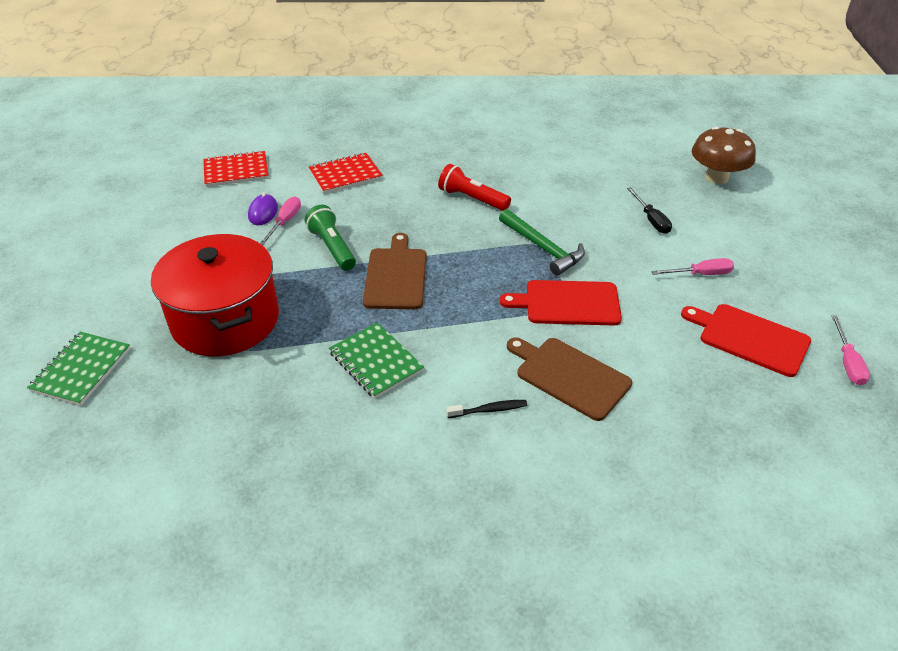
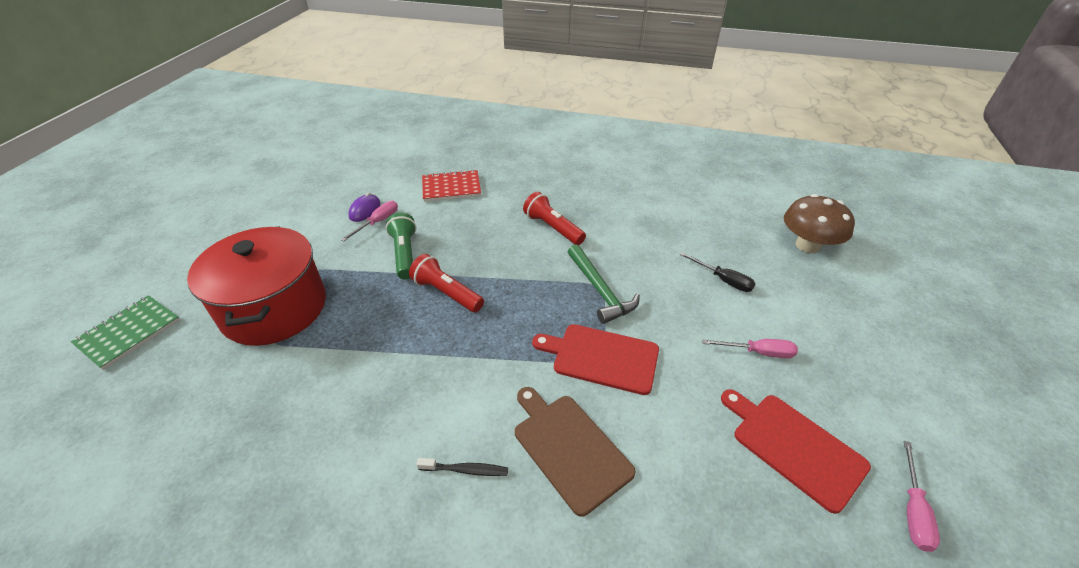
camera: 15 degrees right, 0 degrees up
(236, 171) = (364, 170): red notebook -> none
(376, 362) = (382, 383): green notebook -> none
(396, 276) = (447, 293): brown cutting board -> red flashlight
(651, 220) = (723, 280): black screwdriver -> black screwdriver turned 45 degrees counterclockwise

